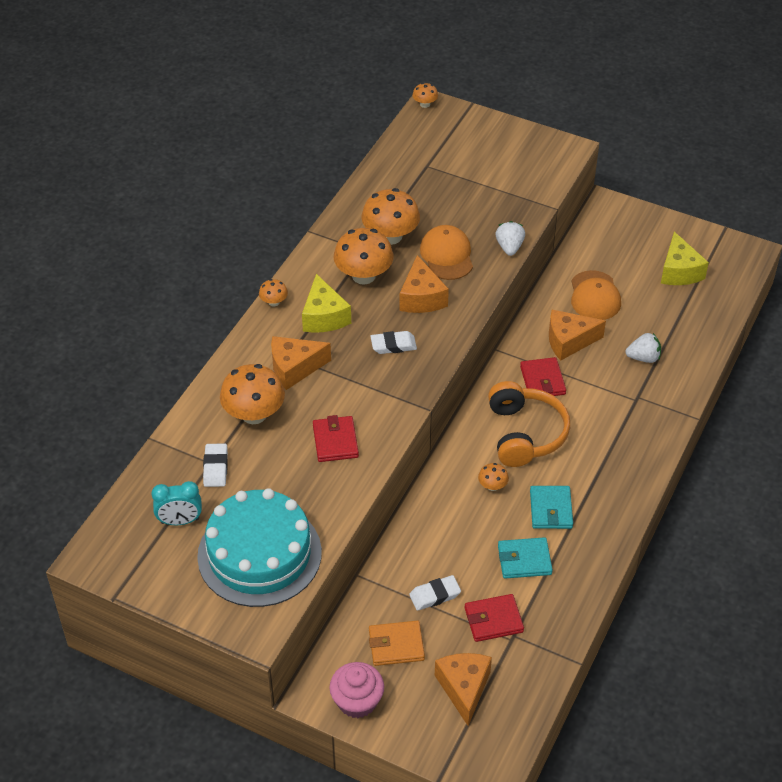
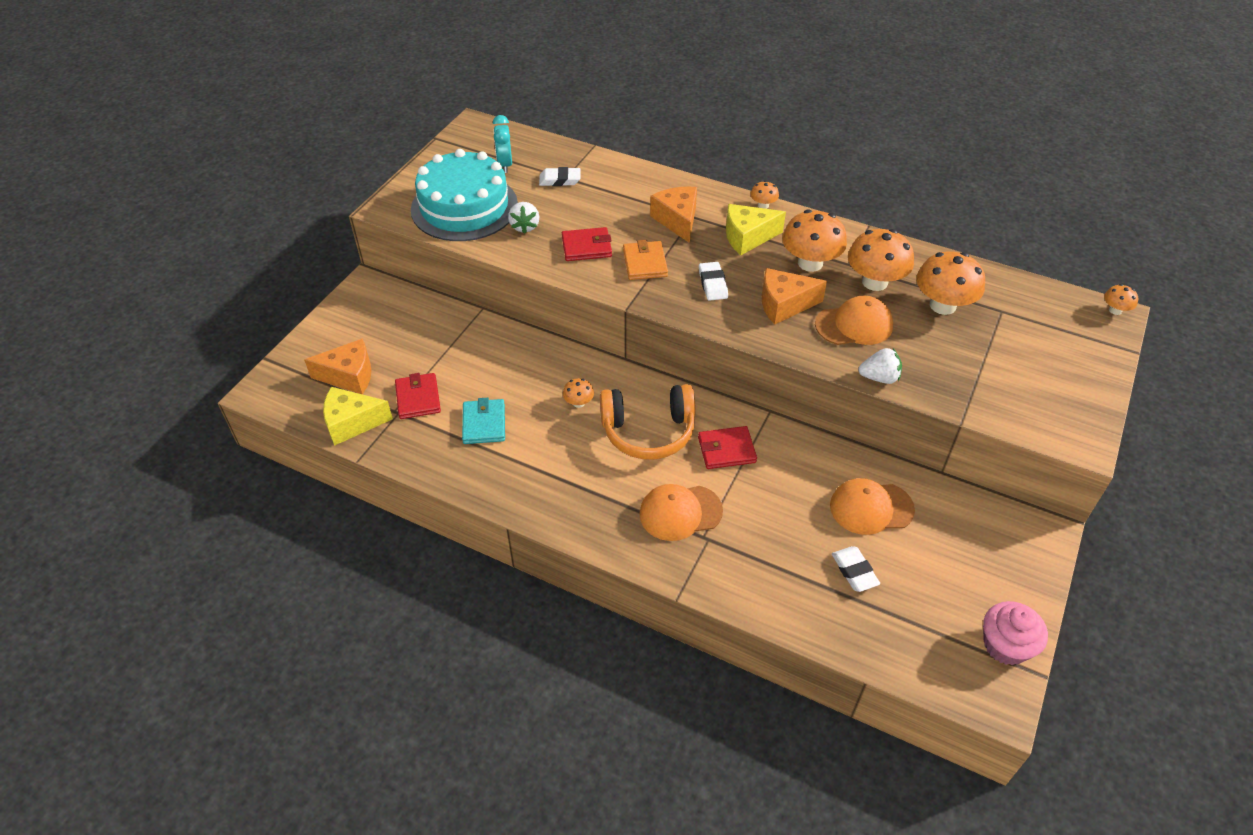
camera: 90 degrees right, 0 degrees up
(254, 414) = (620, 198): orange mushroom -> orange mushroom (942, 305)
(357, 701) = (354, 309): pink cupcake -> pink cupcake (1005, 645)
(396, 645) = (404, 332): orange wallet -> orange wallet (645, 263)
(435, 595) = (452, 358): white eraser -> white eraser (854, 571)
(551, 509) = (545, 448): turquoise wallet -> none
(569, 341) = (790, 477): orange cheese -> none
(613, 414) = (680, 512): none -> orange cap
(643, 357) = (772, 550): white strawberry -> white strawberry (525, 226)
(679, 271) = (937, 606): yellow cheese -> yellow cheese (352, 423)

